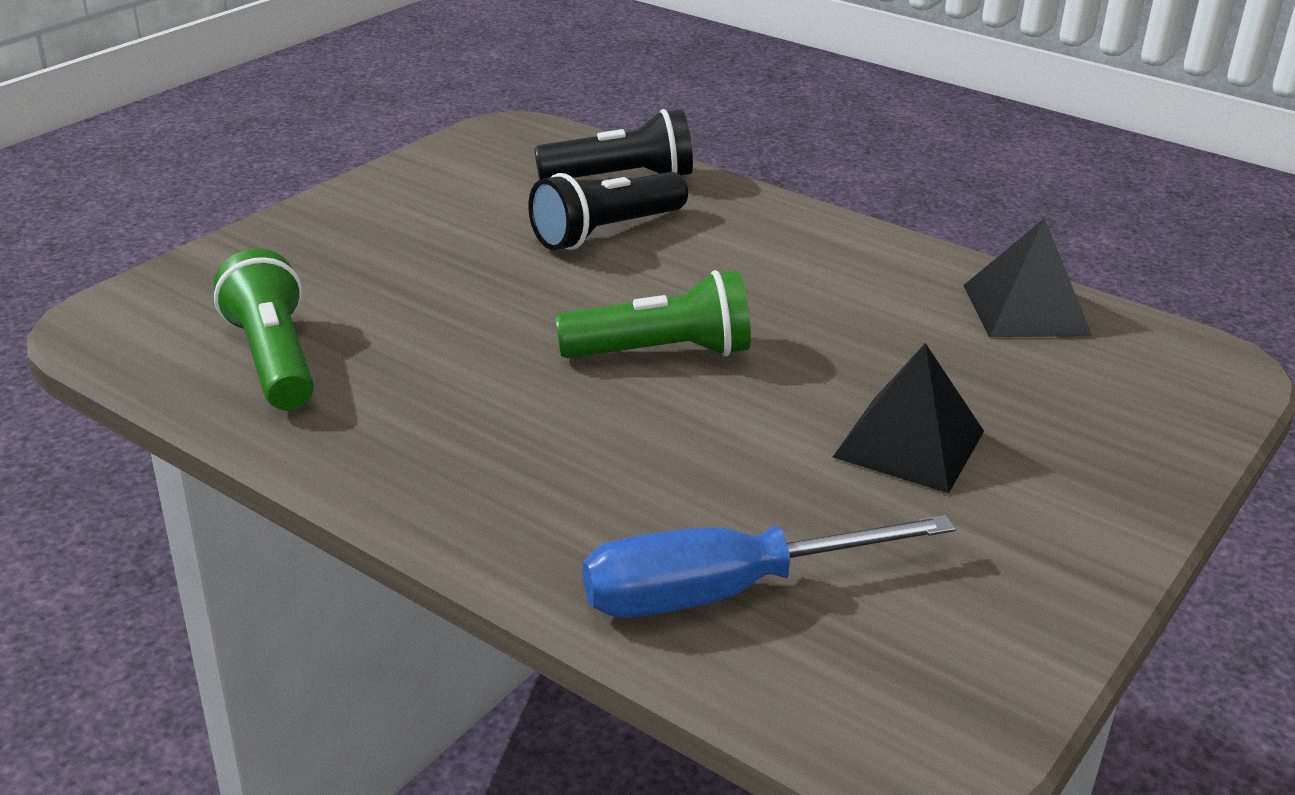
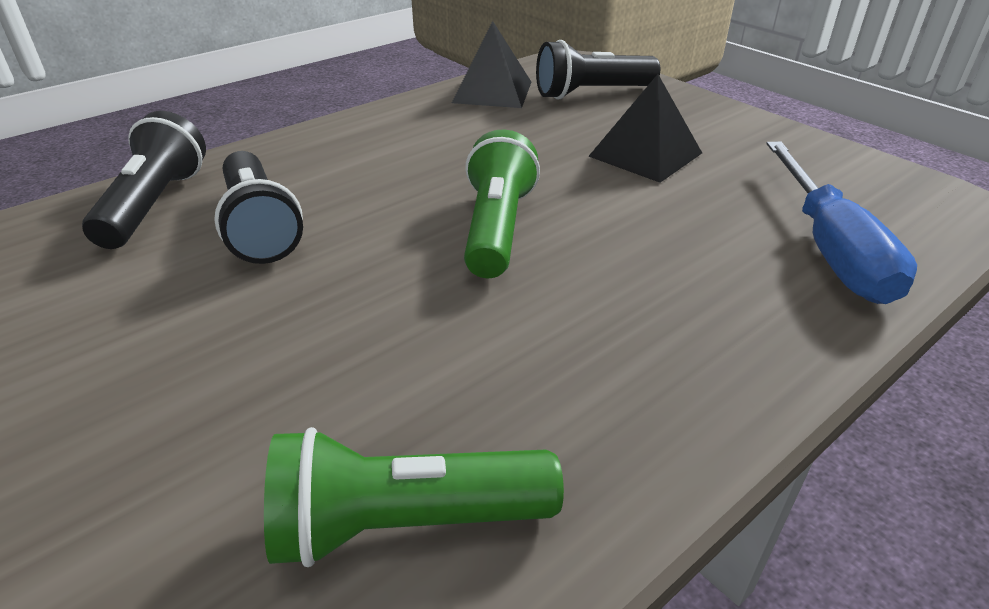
camera: 75 degrees left, 5 degrees up
(1093, 389) = (591, 93): none -> black flashlight

